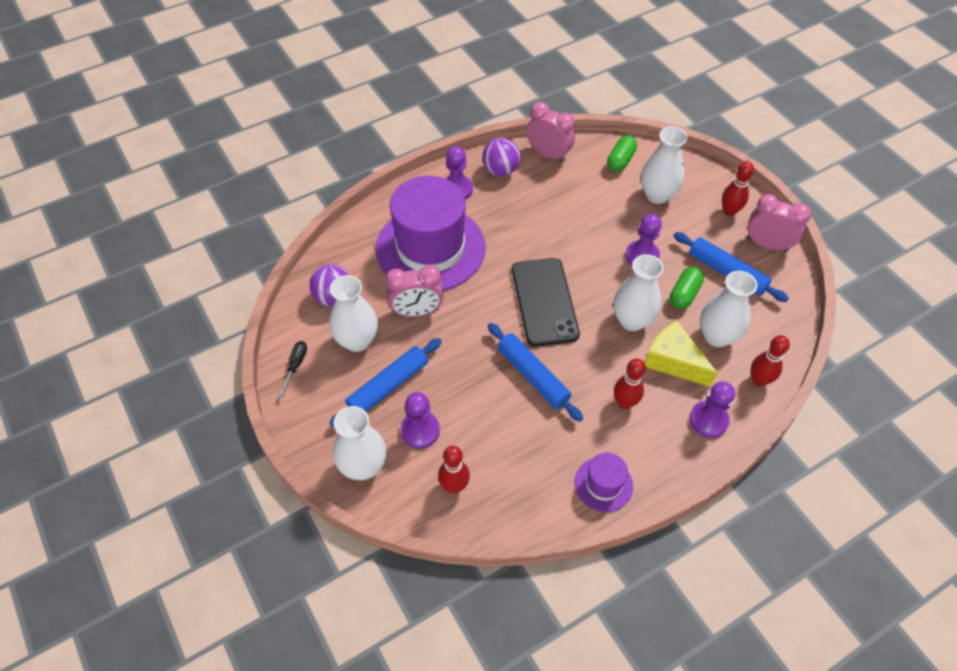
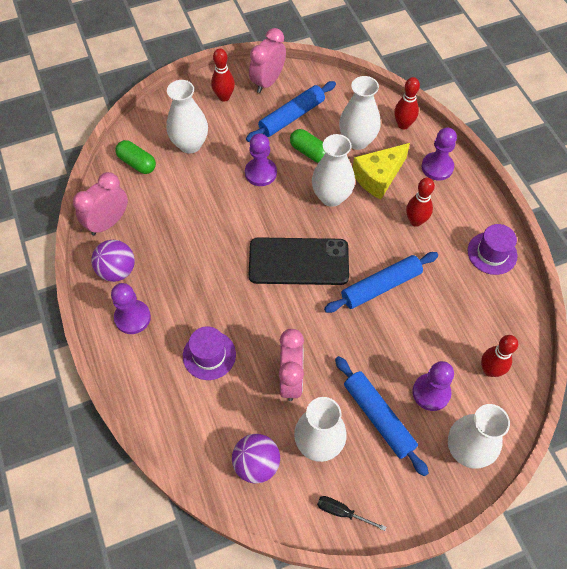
camera: 80 degrees left, 5 degrees up
(430, 248) = (209, 355): purple hat -> purple hat, size x0.44

